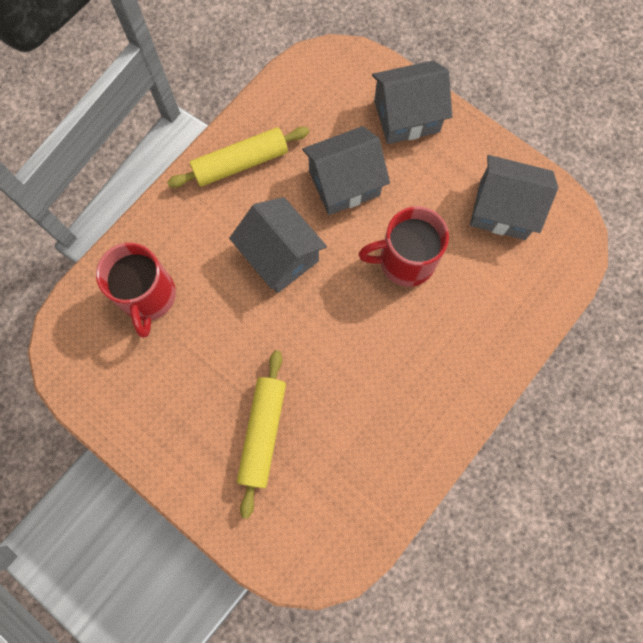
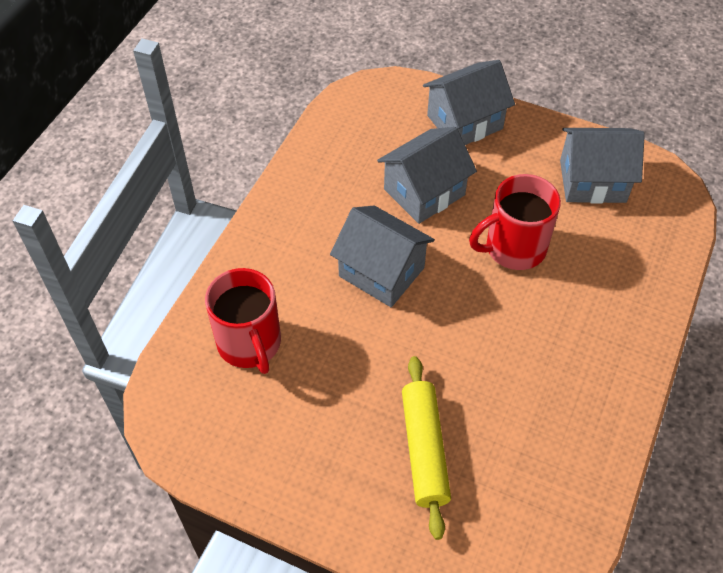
camera: 15 degrees left, 20 degrees down
(240, 163) = (309, 197): yellow rolling pin -> none

